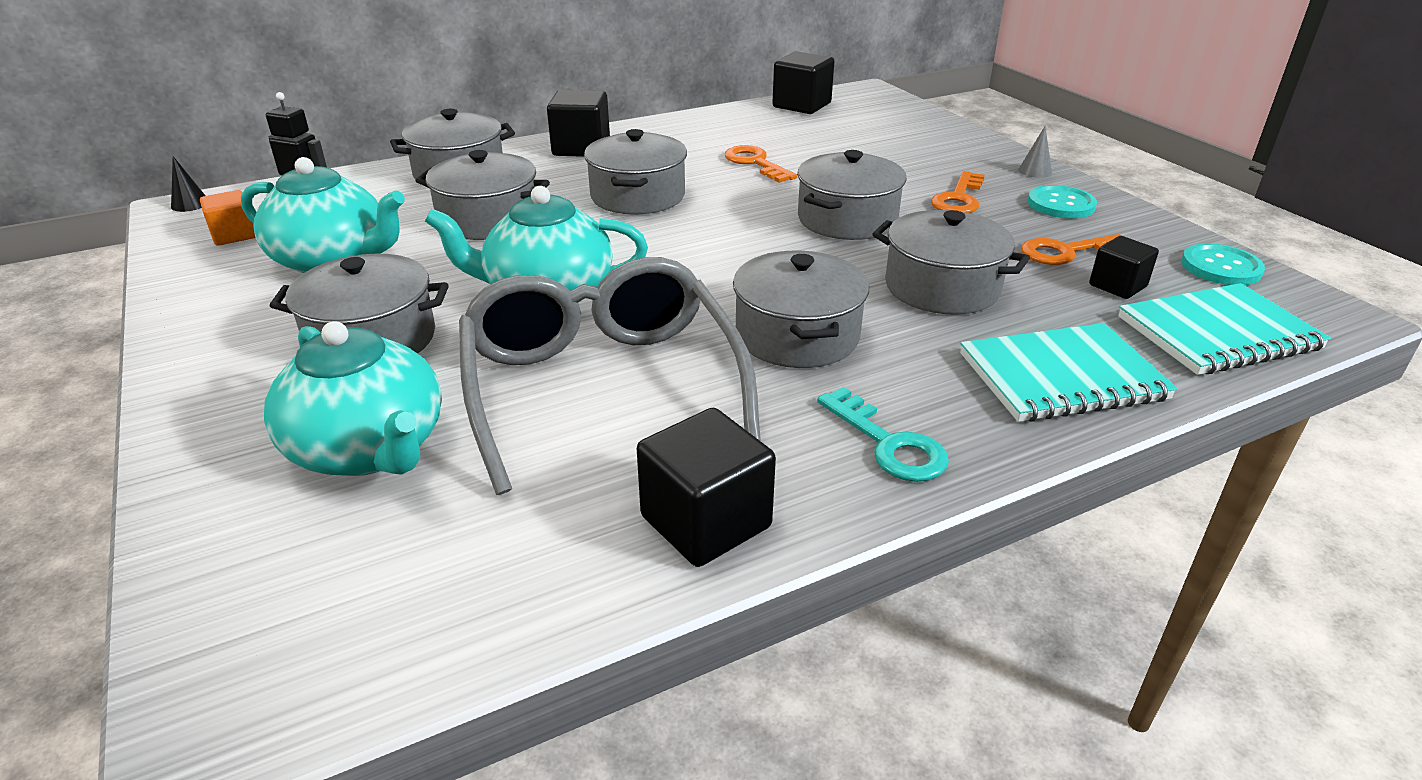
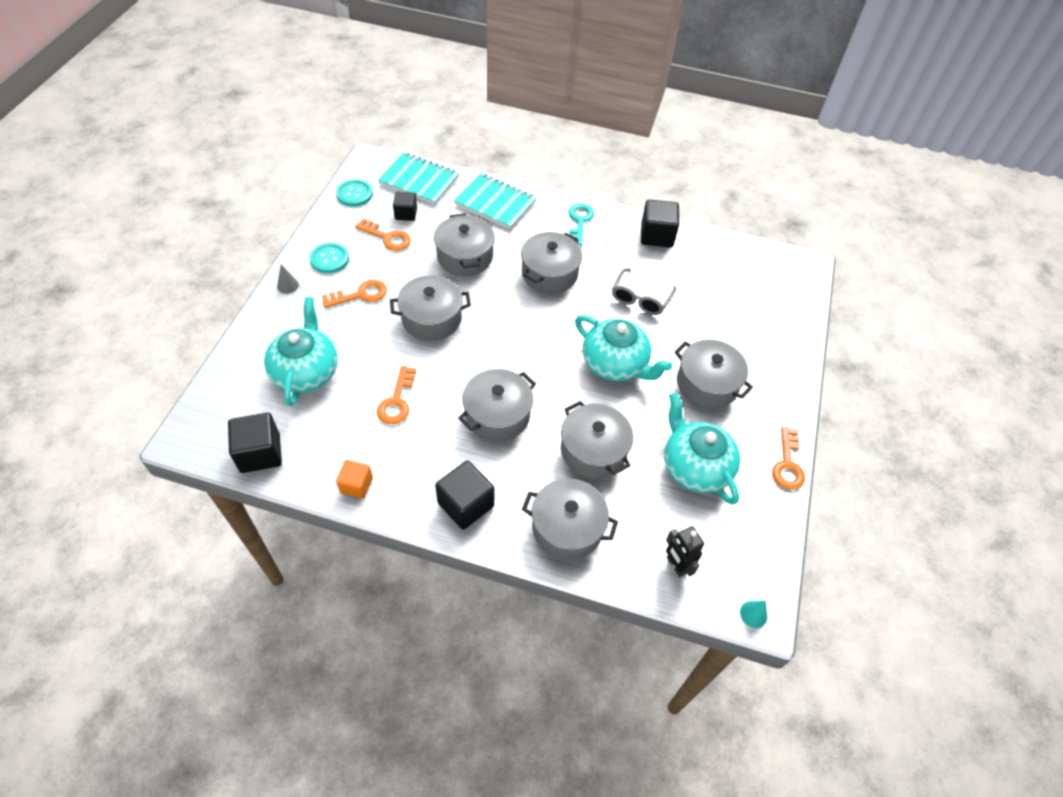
camera: 140 degrees left, 20 degrees up
(173, 318) = (787, 464): none -> orange key
(190, 204) = (753, 614): black cone -> turquoise cone
(234, 235) = (737, 539): orange cube -> orange cube (356, 485)
(369, 449) = (735, 324): turquoise teapot -> turquoise teapot (306, 371)
(602, 387) = (641, 298): grey glasses -> grey glasses, size x0.51

